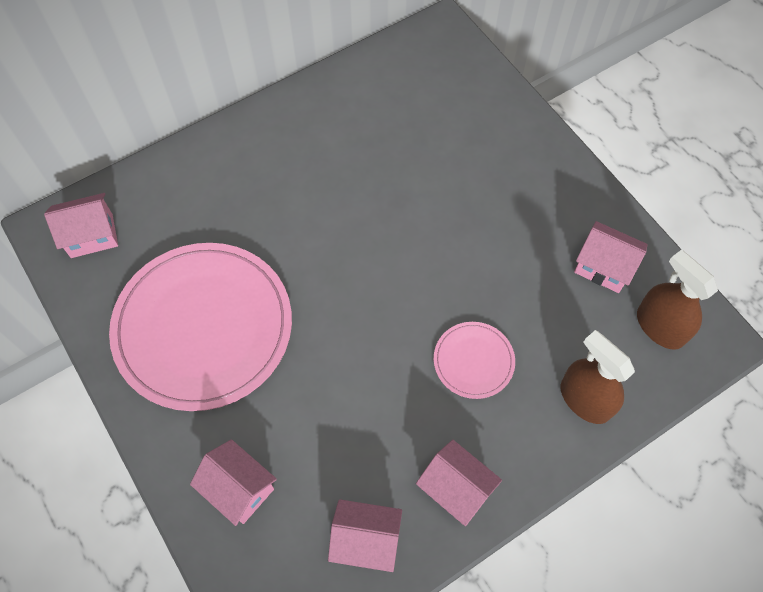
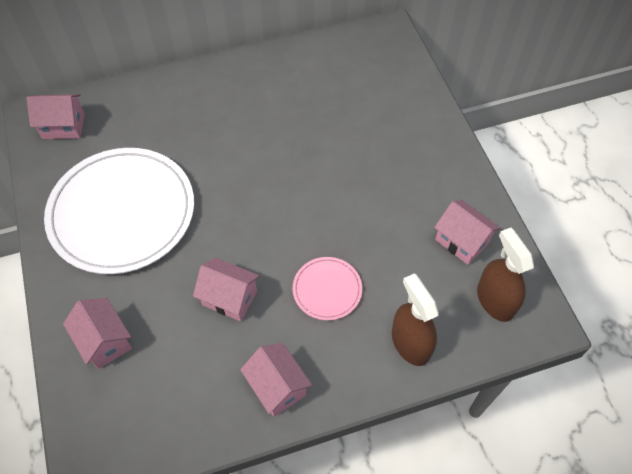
camera: 15 degrees right, 5 degrees down
(203, 327) = (122, 212): pink plate -> white plate
(366, 540) = (190, 408): pink house -> pink house (229, 298)

